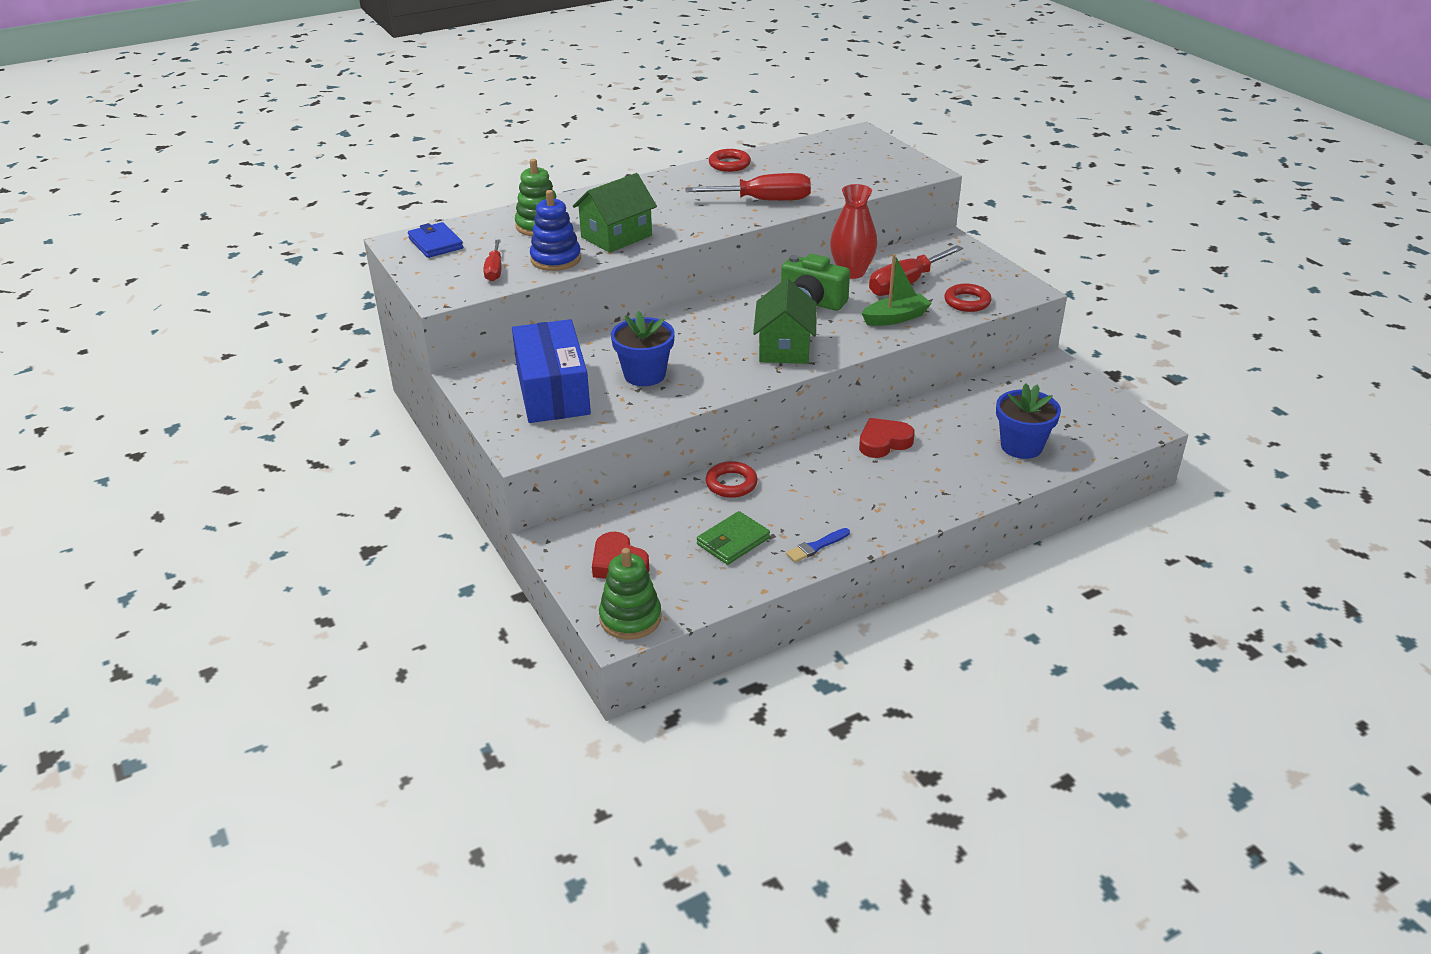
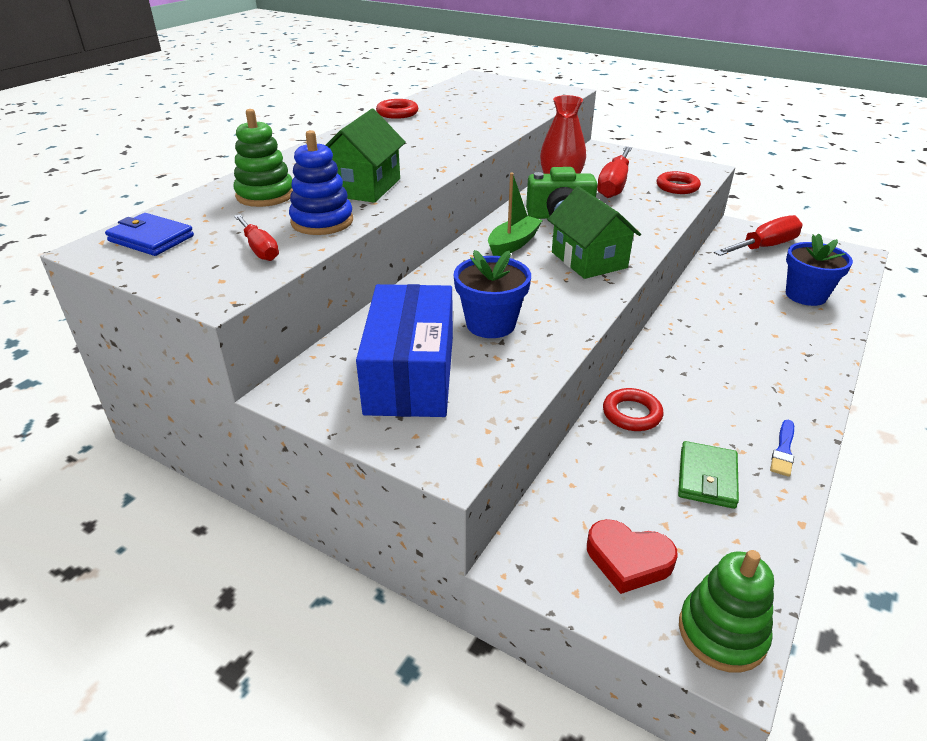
camera: 30 degrees left, 0 degrees up
(553, 391) = (411, 374): blue box -> blue box turned 45 degrees clockwise
(764, 201) = (467, 132): red screwdriver -> red screwdriver (764, 247)
(884, 442) = (706, 326): red heart -> none
(895, 318) = (643, 212): green boat -> green boat (513, 244)

